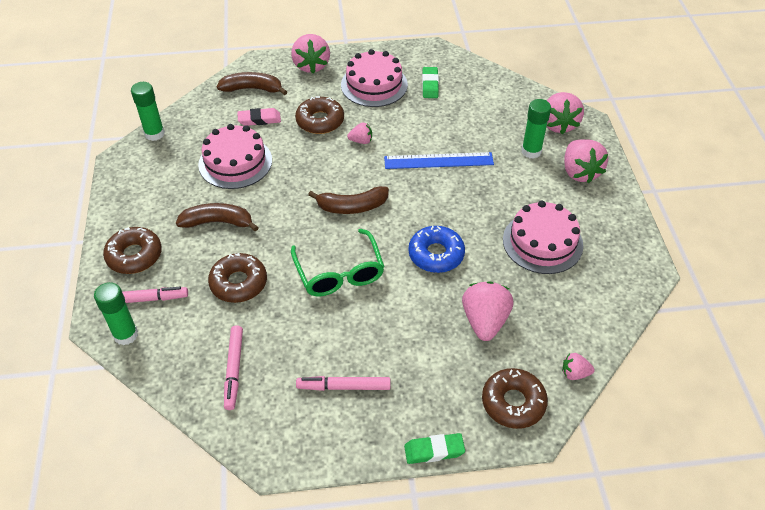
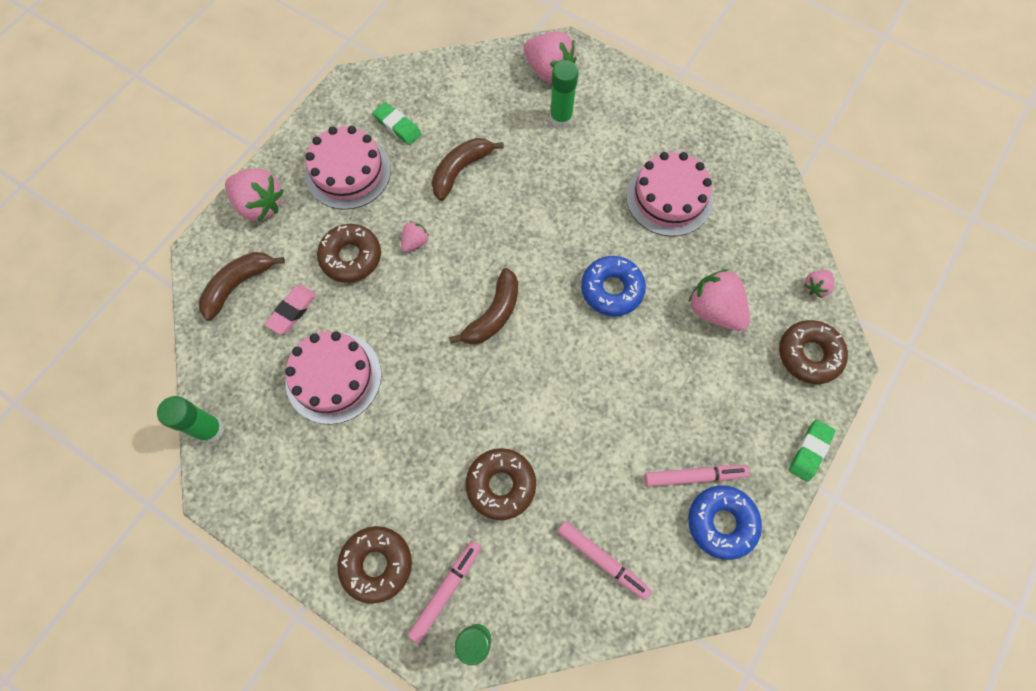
camera: 50 degrees left, 20 degrees up
(218, 222) = (403, 451): brown banana -> brown banana (460, 170)
(323, 425) = (721, 523): none -> blue donut
(339, 273) = (564, 385): green glasses -> none
(344, 387) = (694, 476): pink marker -> pink marker turned 135 degrees counterclockwise
(438, 161) = (503, 198): blue ruler -> none
(580, 172) = (618, 104): pink strawberry -> none

